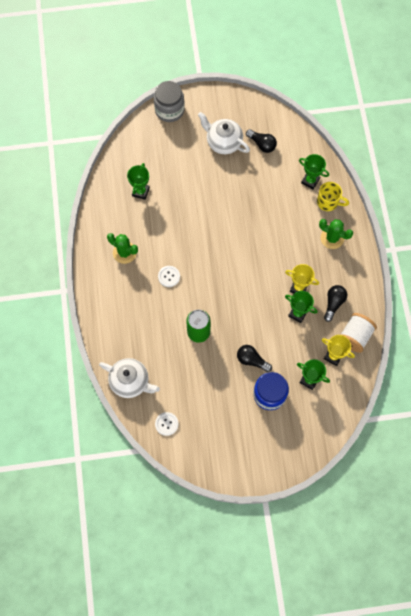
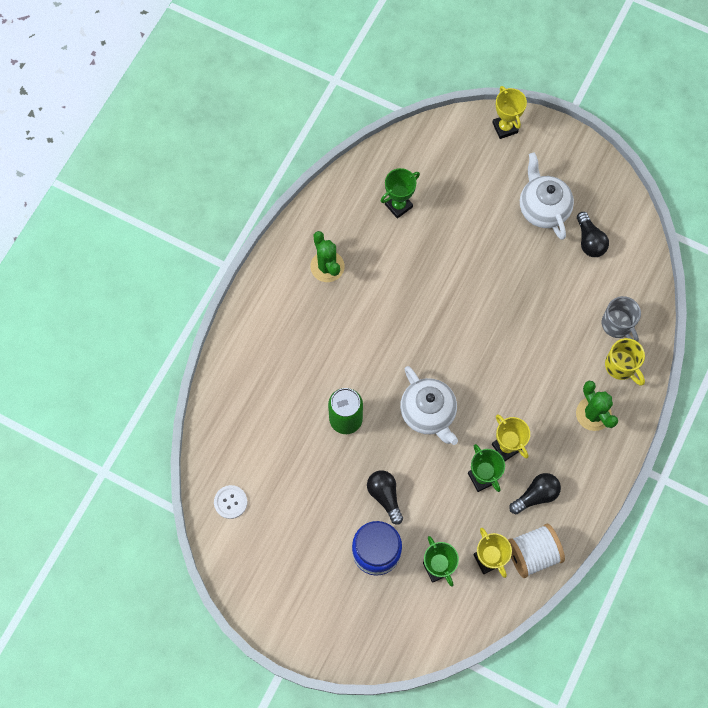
camera: 35 degrees right, 0 degrees up
(130, 381) = (225, 423): white teapot -> white teapot (428, 413)
(169, 110) = (505, 128): grey jar -> yellow trophy
(169, 276) = (359, 329): white button -> none
(310, 181) = (617, 325): green trophy -> grey mug

